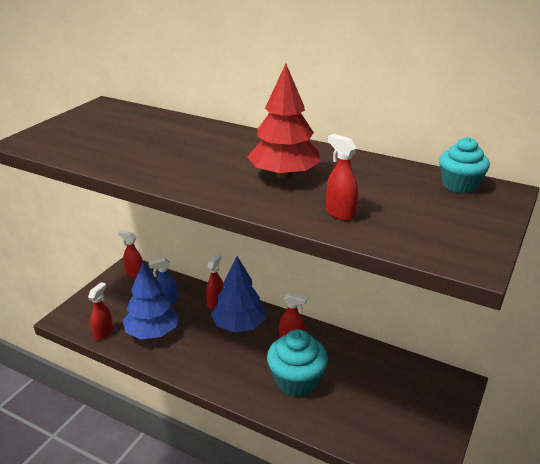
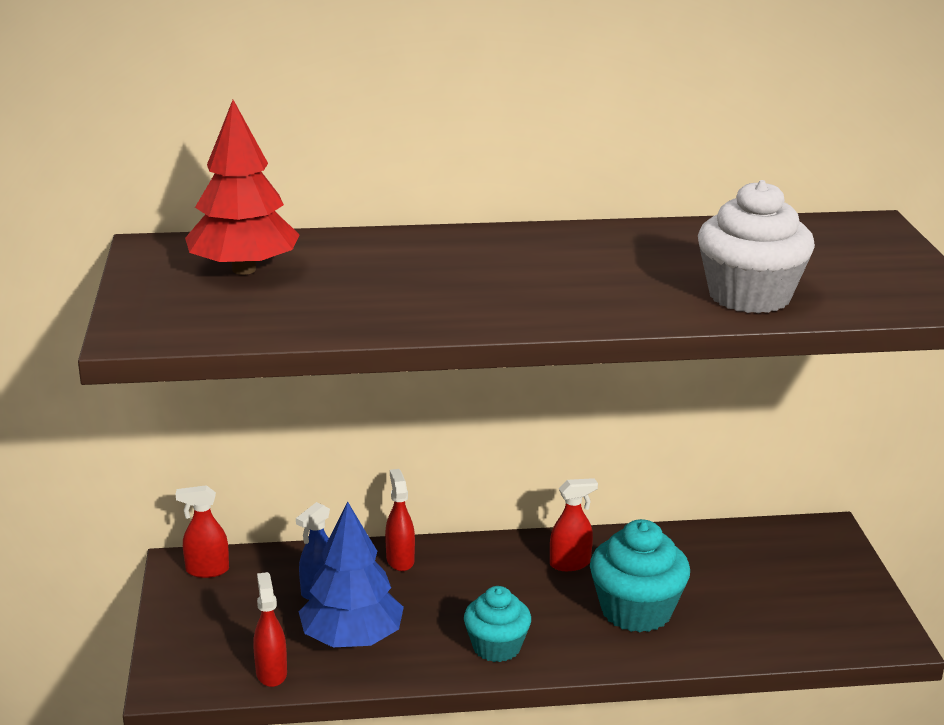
camera: 35 degrees left, 5 degrees down
(239, 325) = (475, 576): blue tree -> none
(284, 175) = (612, 272): red tree -> red tree (244, 269)
(340, 213) = (749, 296): red spray bottle -> white cupcake
(459, 185) = (821, 229): turquoise cupcake -> turquoise cupcake (496, 647)

